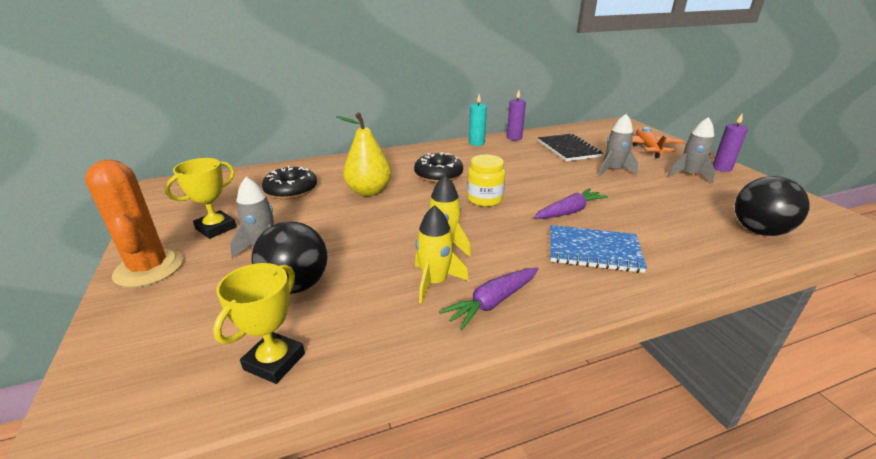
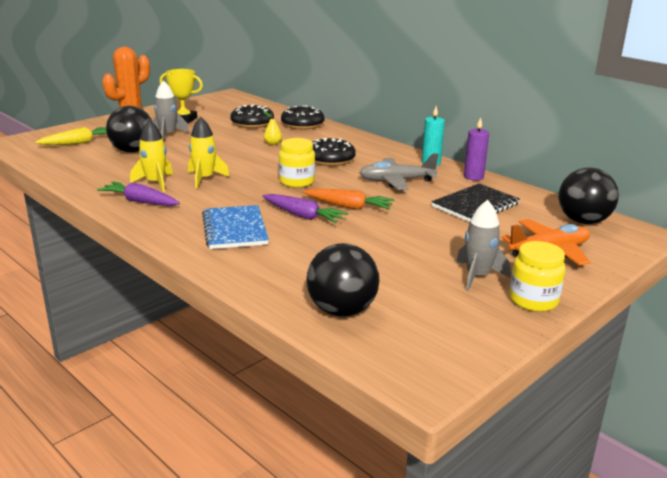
camera: 65 degrees right, 5 degrees down
(196, 336) = (78, 143): none -> yellow carrot
(274, 361) = (65, 161): yellow trophy -> none
(328, 168) = (302, 124): none -> black donut
(369, 191) = (272, 143): yellow pear -> yellow pear, size x0.44
(508, 162) = (396, 181): none -> grey plane
(555, 189) = (349, 207): none -> orange carrot
(603, 130) = (583, 221): none -> black ball
(613, 170) = (436, 232): grey rocket -> none
(721, 168) = (533, 300): purple candle -> yellow jar

